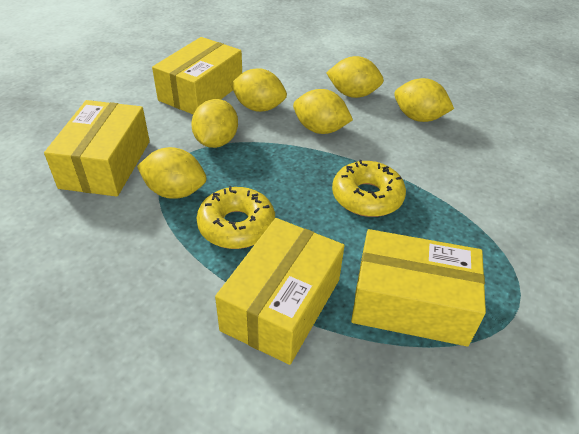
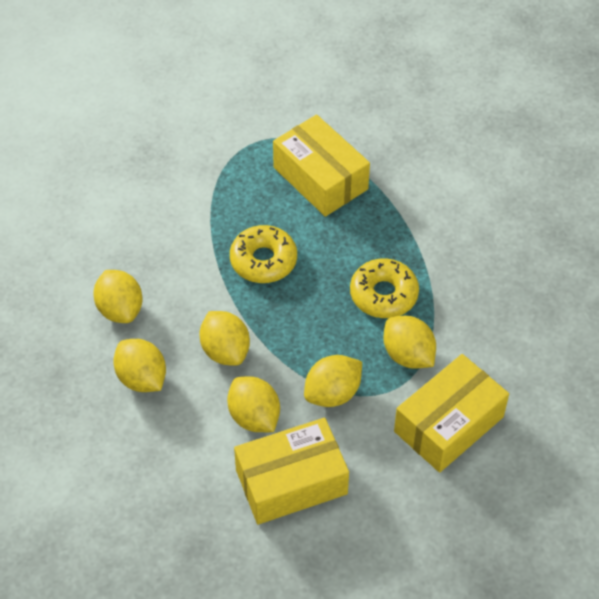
camera: 140 degrees left, 10 degrees up
(282, 304) = (399, 223): yellow box -> none

